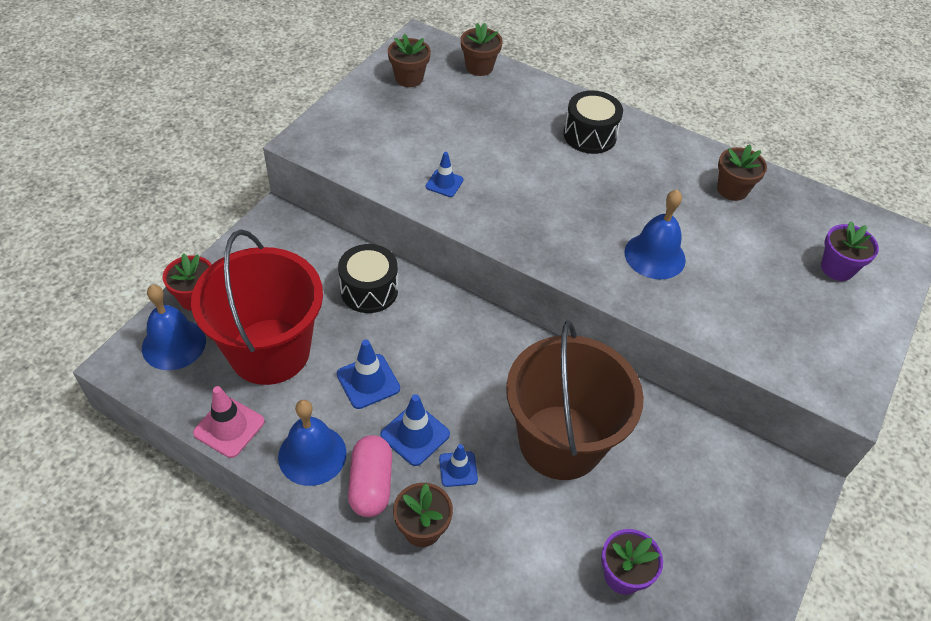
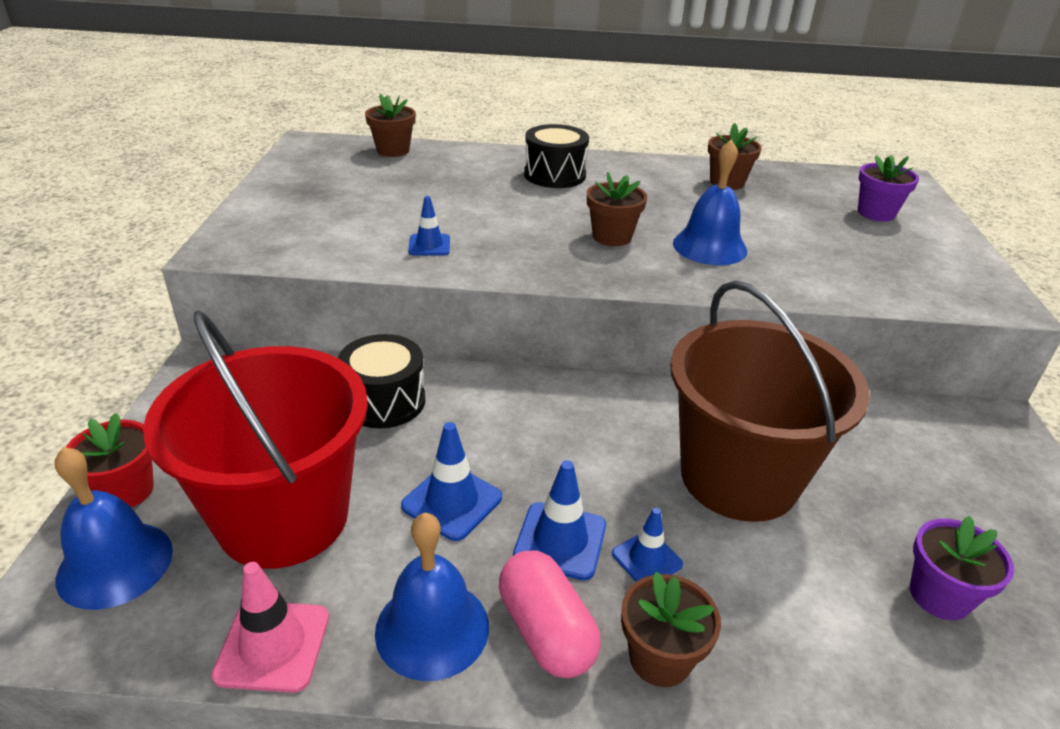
camera: 25 degrees left, 15 degrees down
(409, 78) = (318, 172): brown flower pot -> brown flower pot (612, 237)

